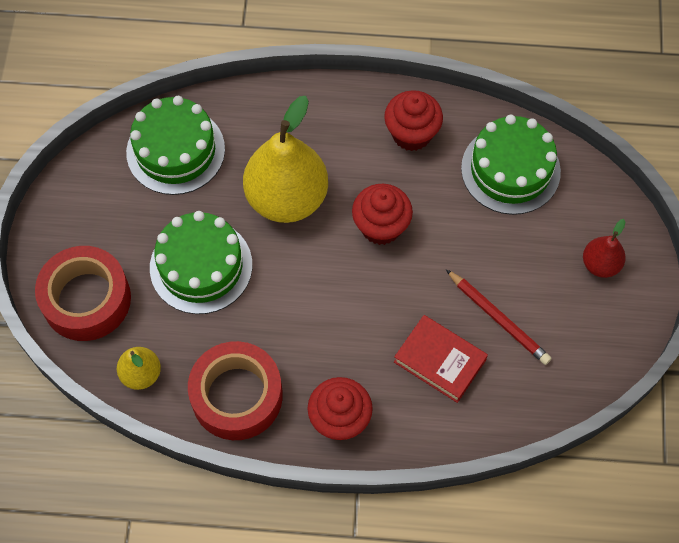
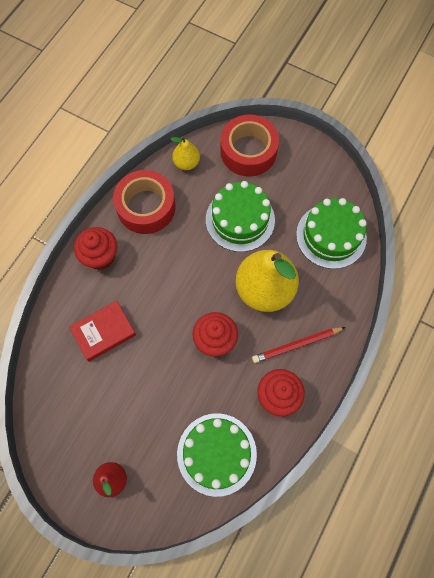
camera: 115 degrees right, 5 degrees up
(498, 319) = (111, 384): red pencil -> red pencil (296, 345)

